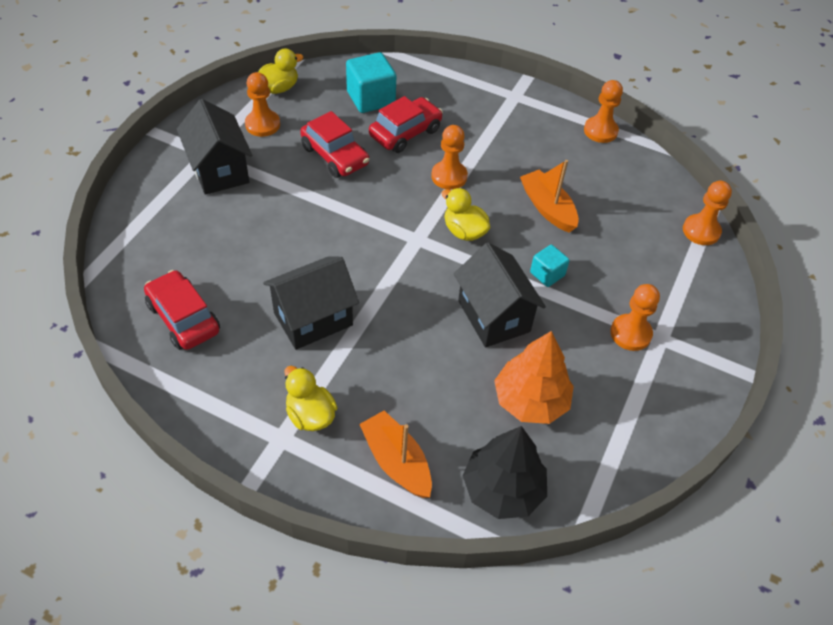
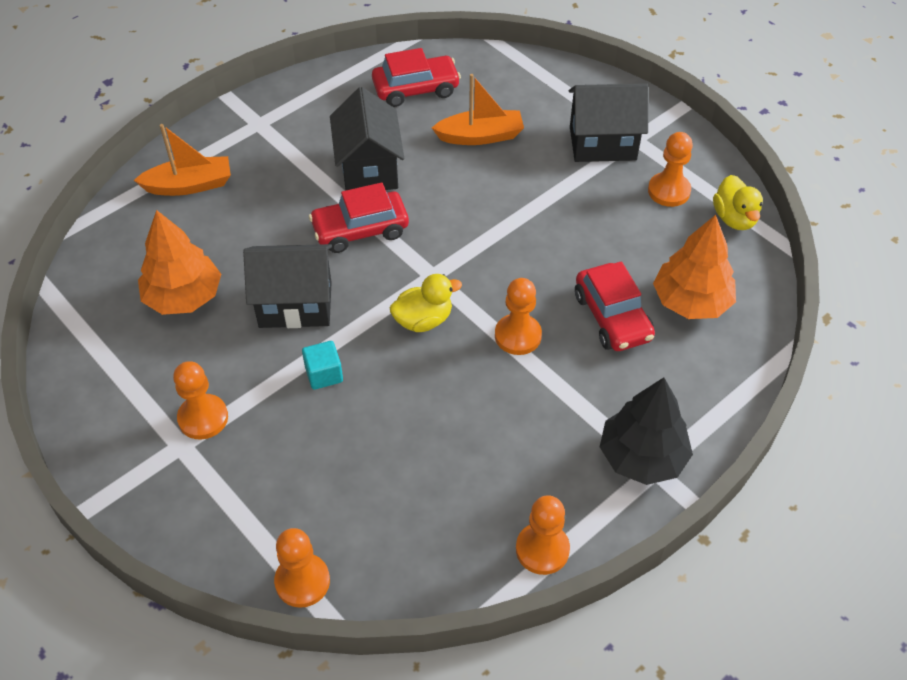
camera: 115 degrees right, 0 degrees up
(310, 415) = (268, 144): yellow duck -> none
(335, 156) = (593, 240): red car -> red car (360, 230)
(371, 98) = (691, 302): turquoise cube -> orange tree
(502, 489) = (116, 244): black tree -> black tree (642, 457)
(547, 208) = (422, 418): orange boat -> orange boat (480, 136)

